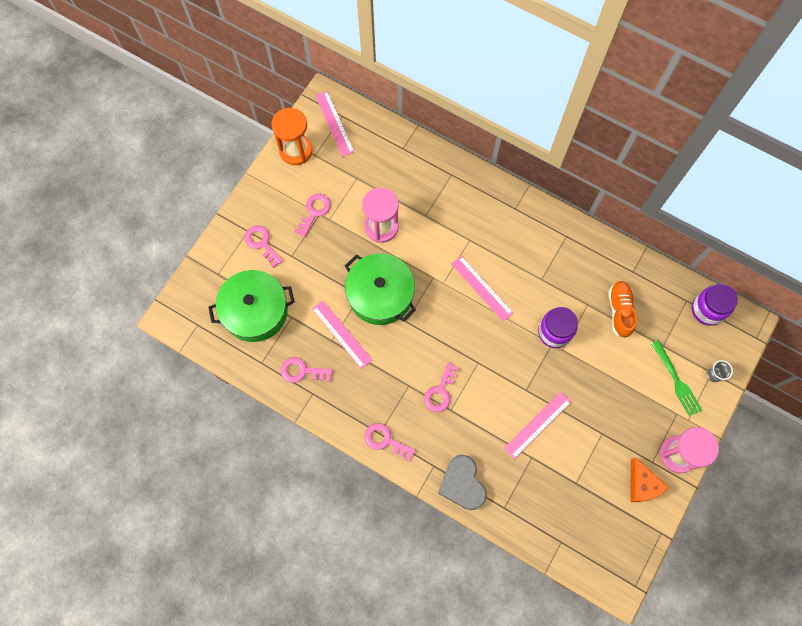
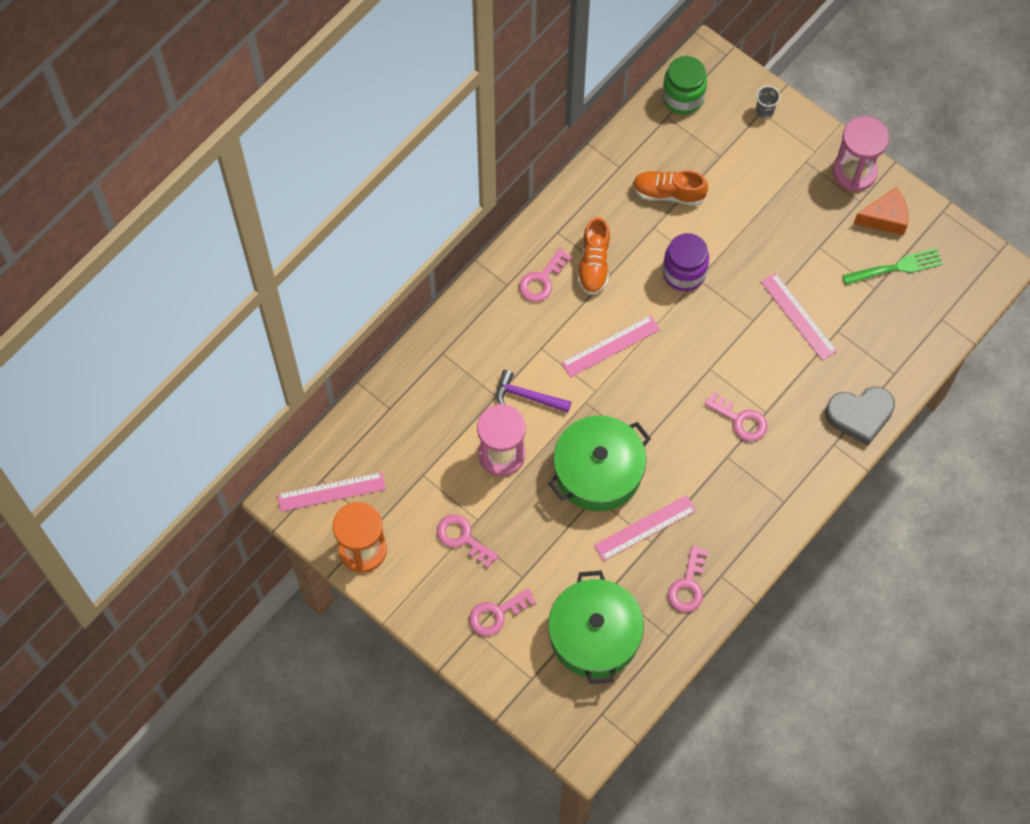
camera: 80 degrees left, 5 degrees down
(385, 441) = (794, 496): pink key -> pink key (542, 280)
(429, 237) = (527, 396): none -> purple hammer
(546, 266) = (594, 264): none -> orange shoe
(676, 380) = (765, 152): green fork -> green fork (895, 268)
(707, 310) = (683, 97): purple jar -> green jar

